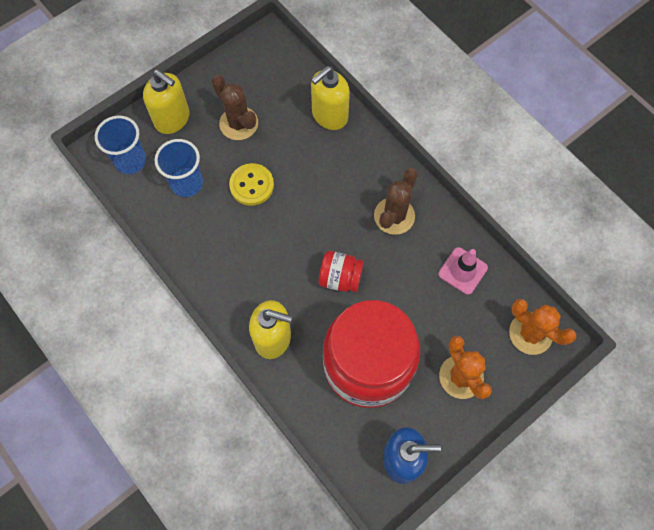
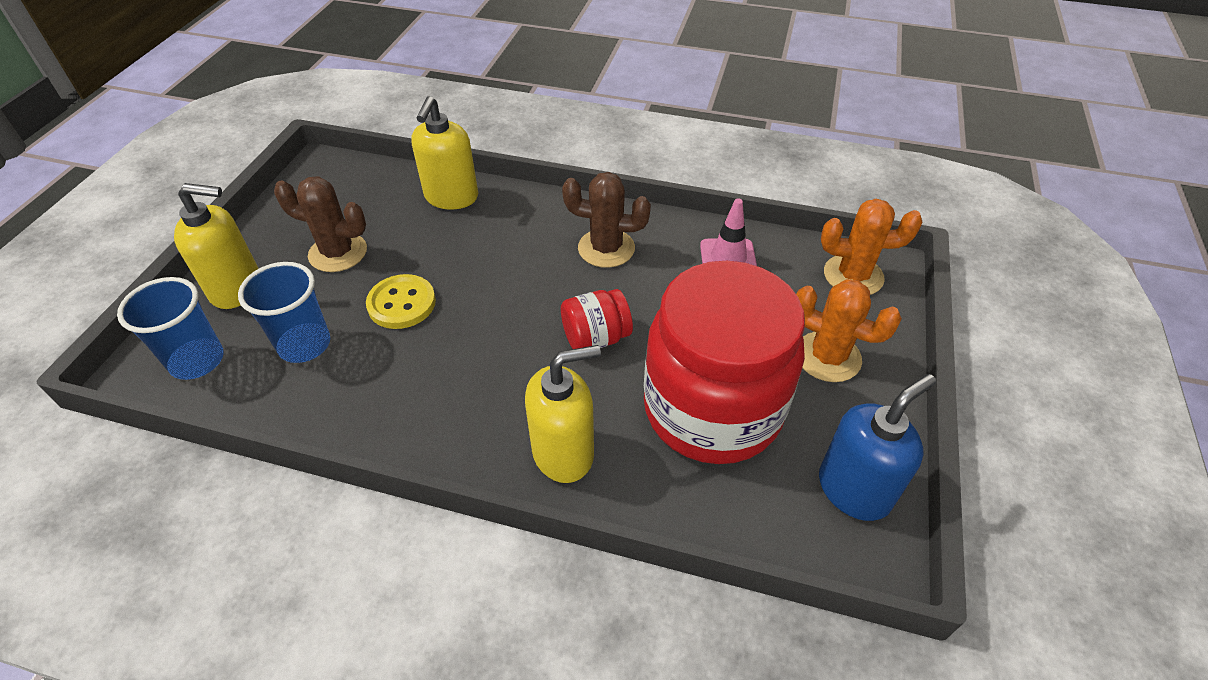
camera: 35 degrees left, 20 degrees down
(394, 216) = (606, 248): brown cactus -> brown cactus turned 75 degrees counterclockwise

